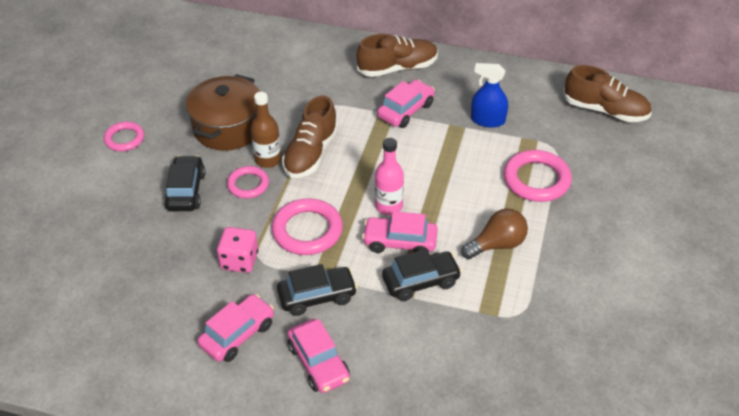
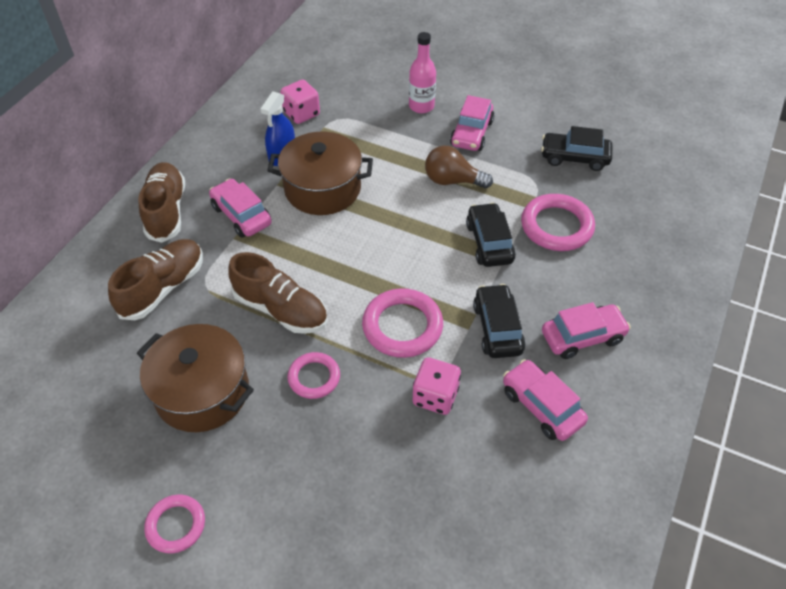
camera: 80 degrees left, 5 degrees up
(186, 191) = (305, 448): black car -> black car (574, 158)
(268, 160) = (277, 353): brown bottle -> none
(388, 206) = (383, 251): pink bottle -> pink bottle (421, 106)
(400, 242) = (435, 250): pink car -> pink car (471, 133)
(454, 154) = (322, 189): none -> brown pot
(497, 245) = (452, 181): brown light bulb -> brown light bulb turned 60 degrees counterclockwise
(536, 179) = (376, 138): pink ring -> pink ring (556, 226)
(549, 122) = (301, 114): none -> pink dice
(605, 110) = (299, 76): brown shoe -> brown shoe (163, 288)

